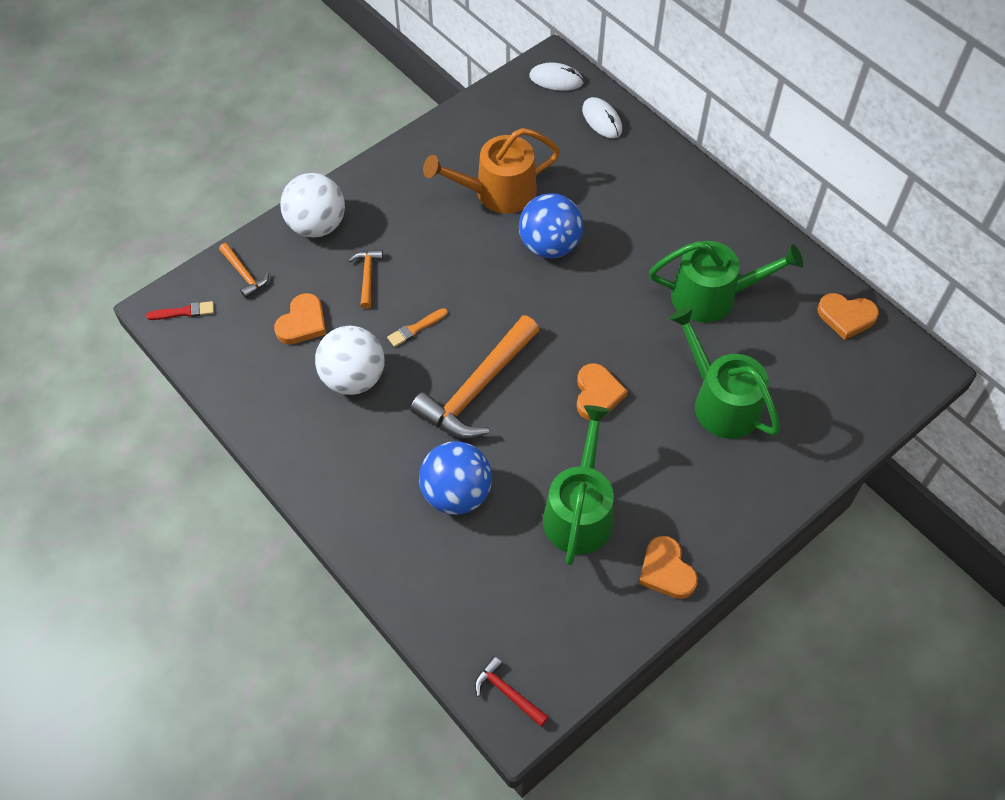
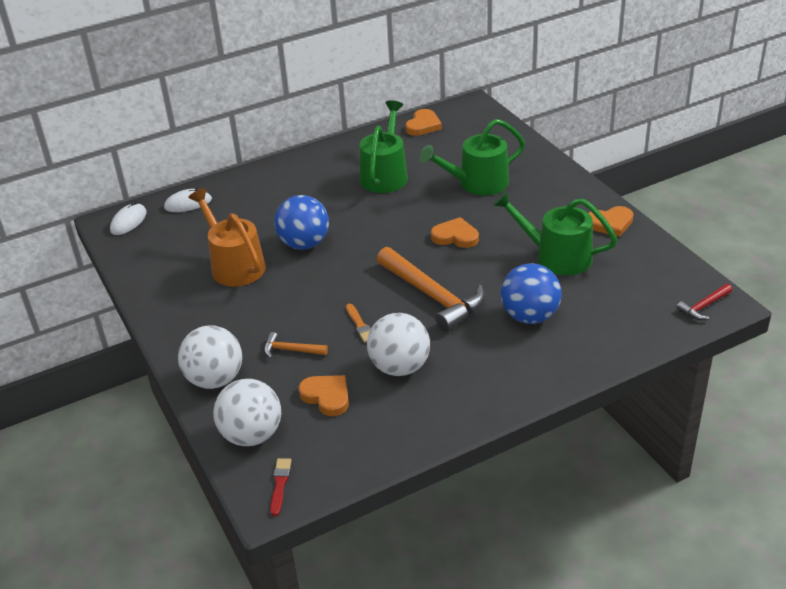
camera: 75 degrees left, 20 degrees down
(244, 274) = (252, 435): orange hammer -> white ball
(498, 192) = (234, 265): orange watering can -> orange watering can turned 150 degrees clockwise

